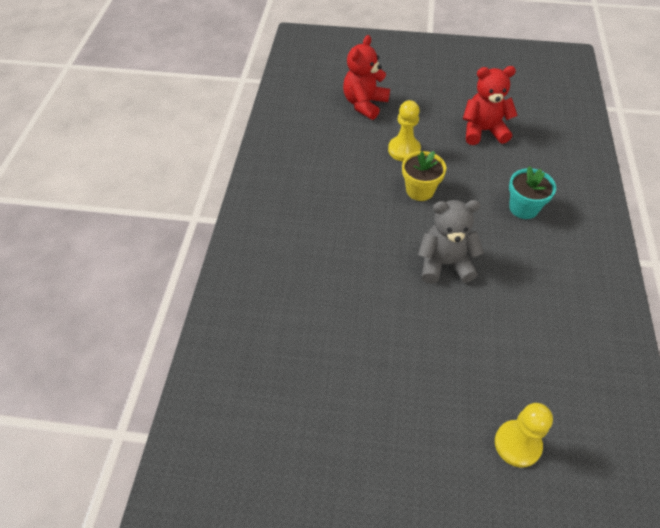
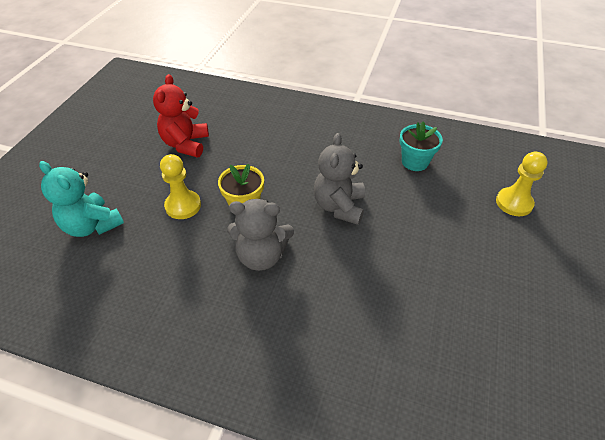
camera: 80 degrees left, 5 degrees down
(364, 104) = (92, 225): red teddy bear -> turquoise teddy bear
(364, 214) = (261, 256): none -> grey teddy bear
(523, 208) = (289, 143): turquoise flower pot -> turquoise flower pot (415, 162)

